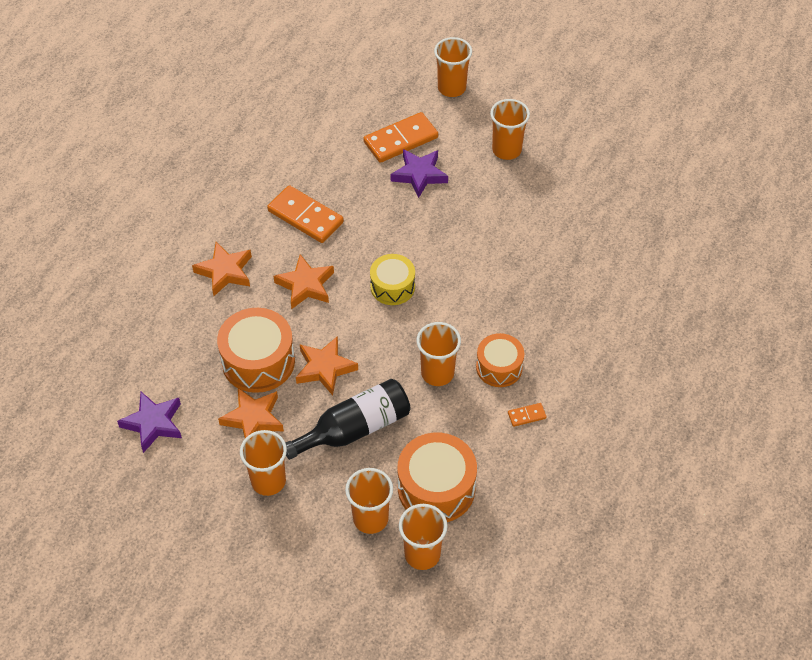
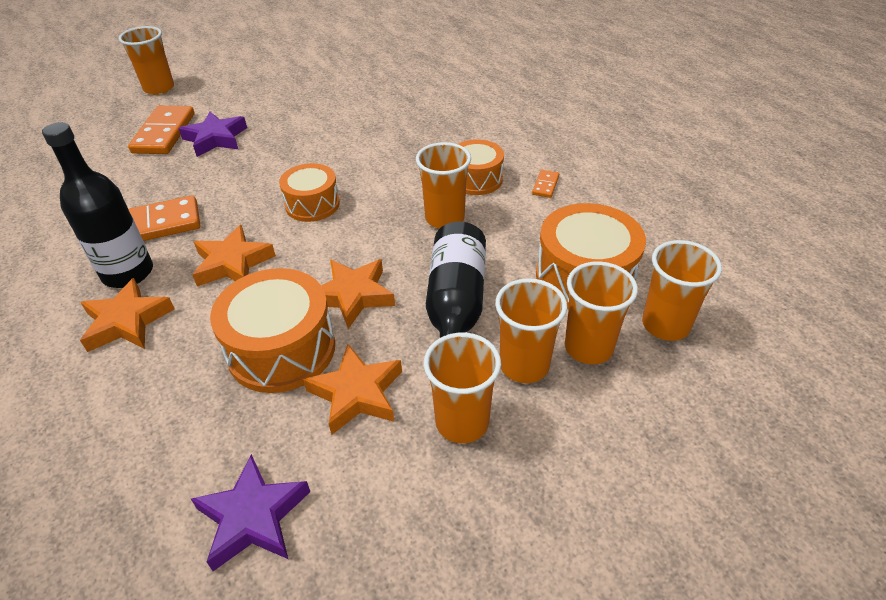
camera: 55 degrees left, 10 degrees down
(259, 239) = (128, 273): none -> black bottle
(392, 287) = (312, 204): yellow drum -> orange drum
(506, 150) = (260, 88): orange cup -> orange cup (524, 365)

